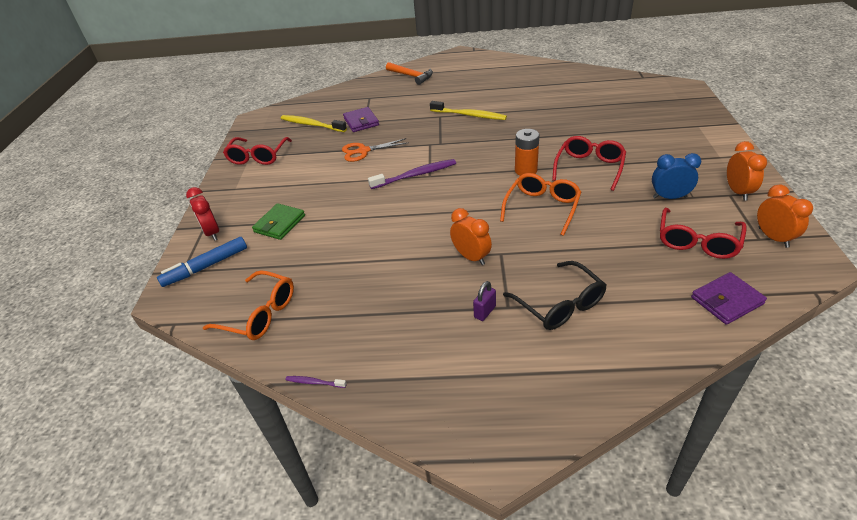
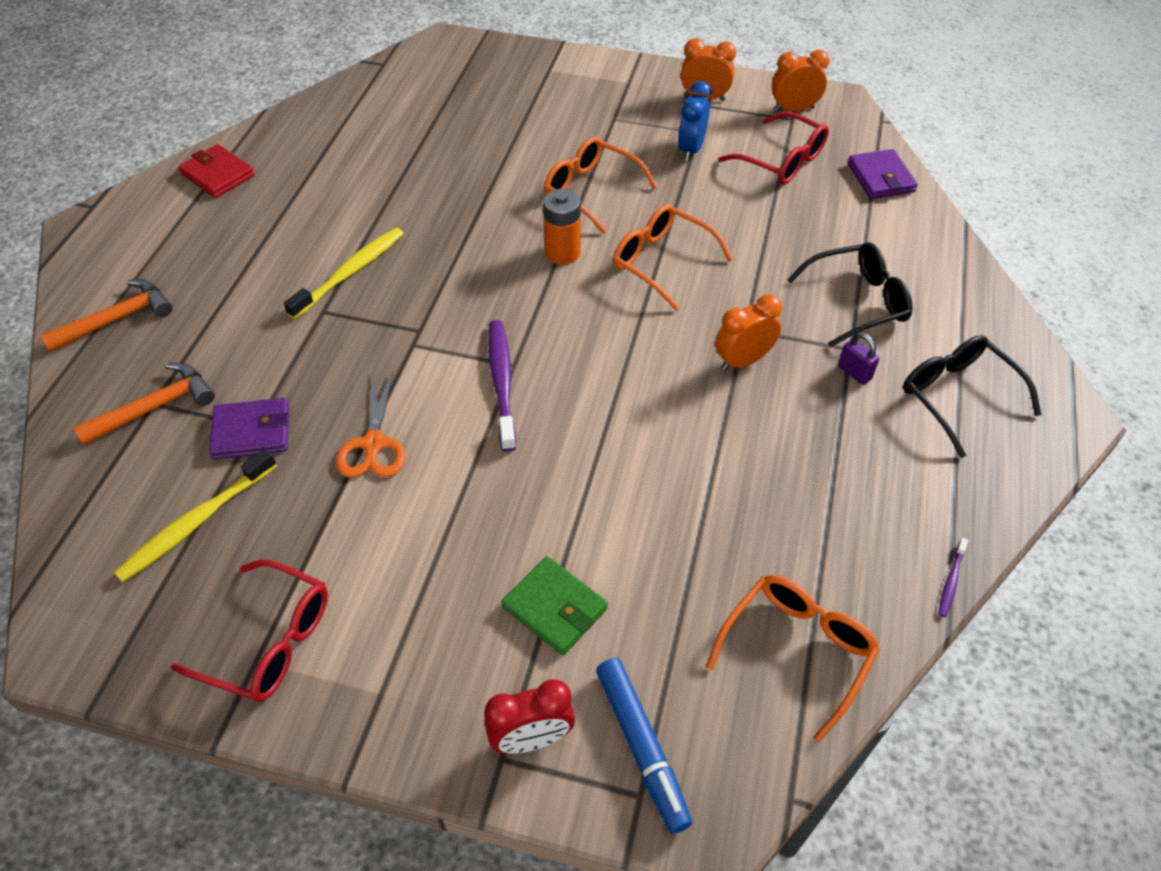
camera: 80 degrees left, 10 degrees up
(367, 98) = (155, 407): none -> orange hammer
(486, 374) = (957, 396): none -> black glasses
(514, 66) = (218, 175): none -> red wallet
(589, 167) = (590, 191): red glasses -> orange glasses

